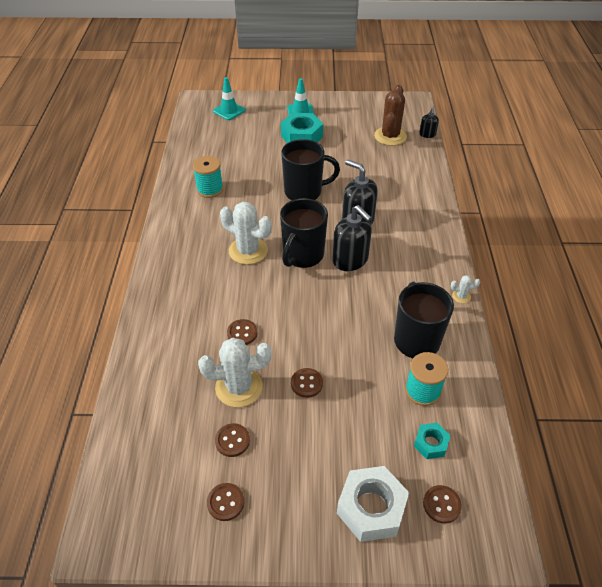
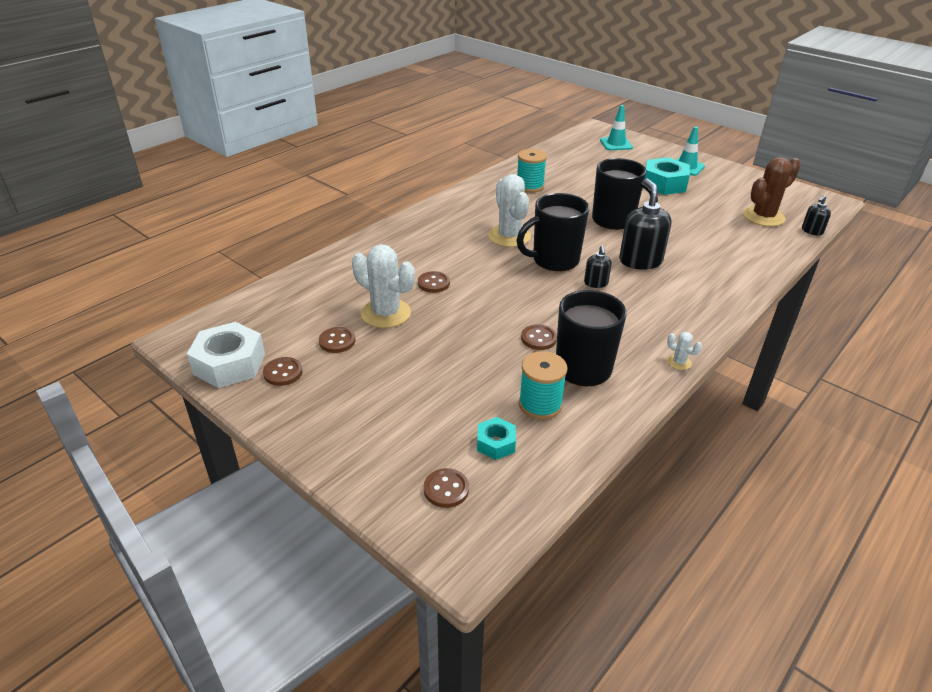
camera: 40 degrees right, 10 degrees down
(306, 383) = (442, 341): brown button -> brown button (538, 338)
(350, 260) = (596, 283): black soap dispenser -> black soap dispenser, size x0.52
(371, 508) = (383, 449): white nut -> white nut (229, 364)

